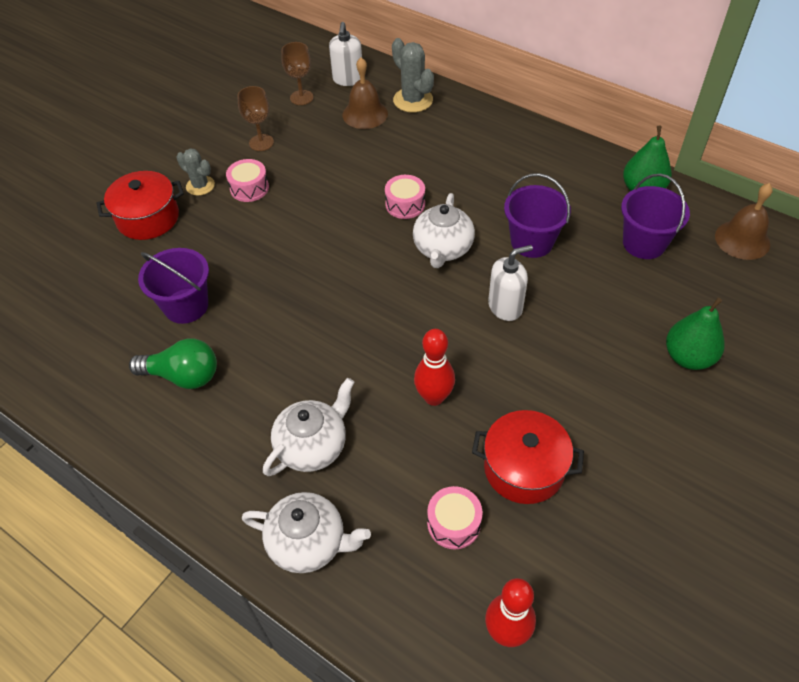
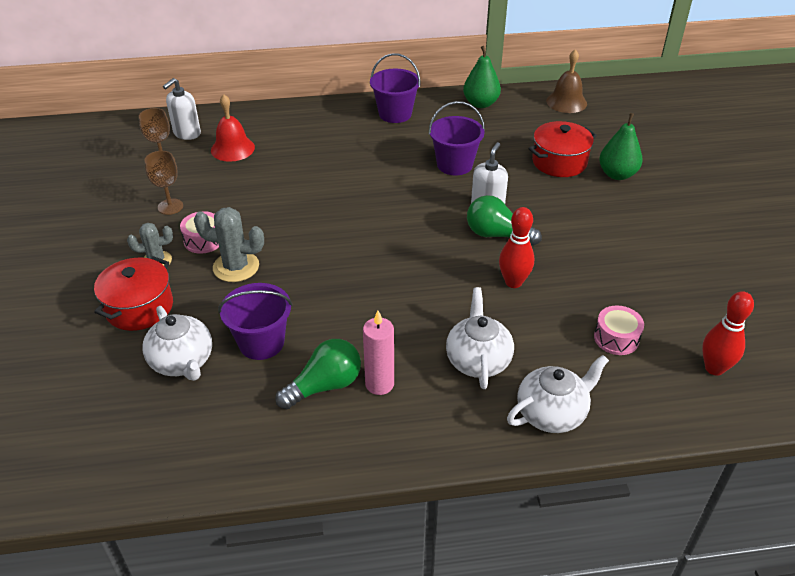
camera: 45 degrees left, 10 degrees down
(219, 406) = (379, 384): none -> pink candle
(348, 79) = (187, 133): white soap dispenser -> white soap dispenser turned 75 degrees clockwise
(365, 114) = (232, 148): brown bell -> red bell
(405, 204) = (342, 187): pink drum -> none
(413, 100) = (258, 123): grey cactus -> grey cactus (236, 267)
(442, 249) = (404, 199): white teapot -> white teapot (182, 362)
(479, 340) = (497, 235): none -> green light bulb
(524, 468) = (612, 283): red pot -> red pot (559, 162)
(644, 243) = (519, 131): purple bucket -> purple bucket (395, 114)

